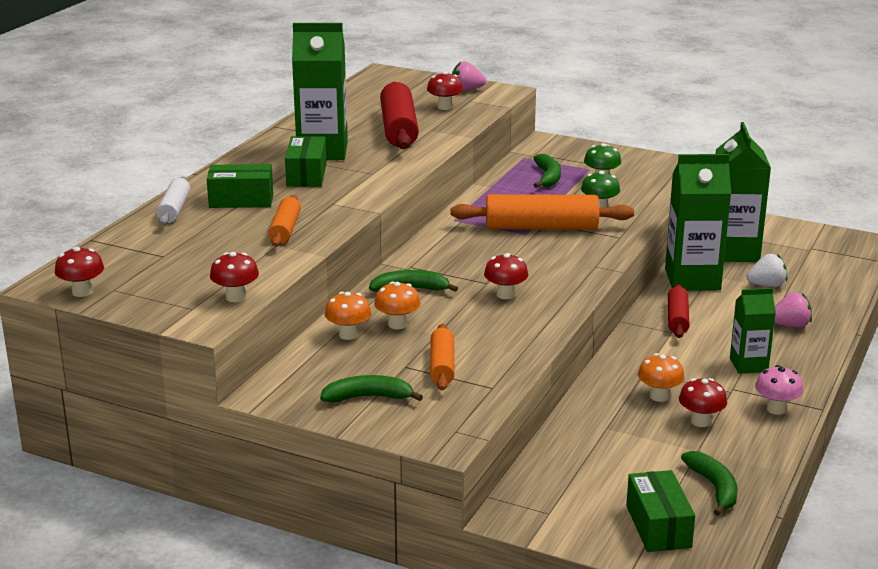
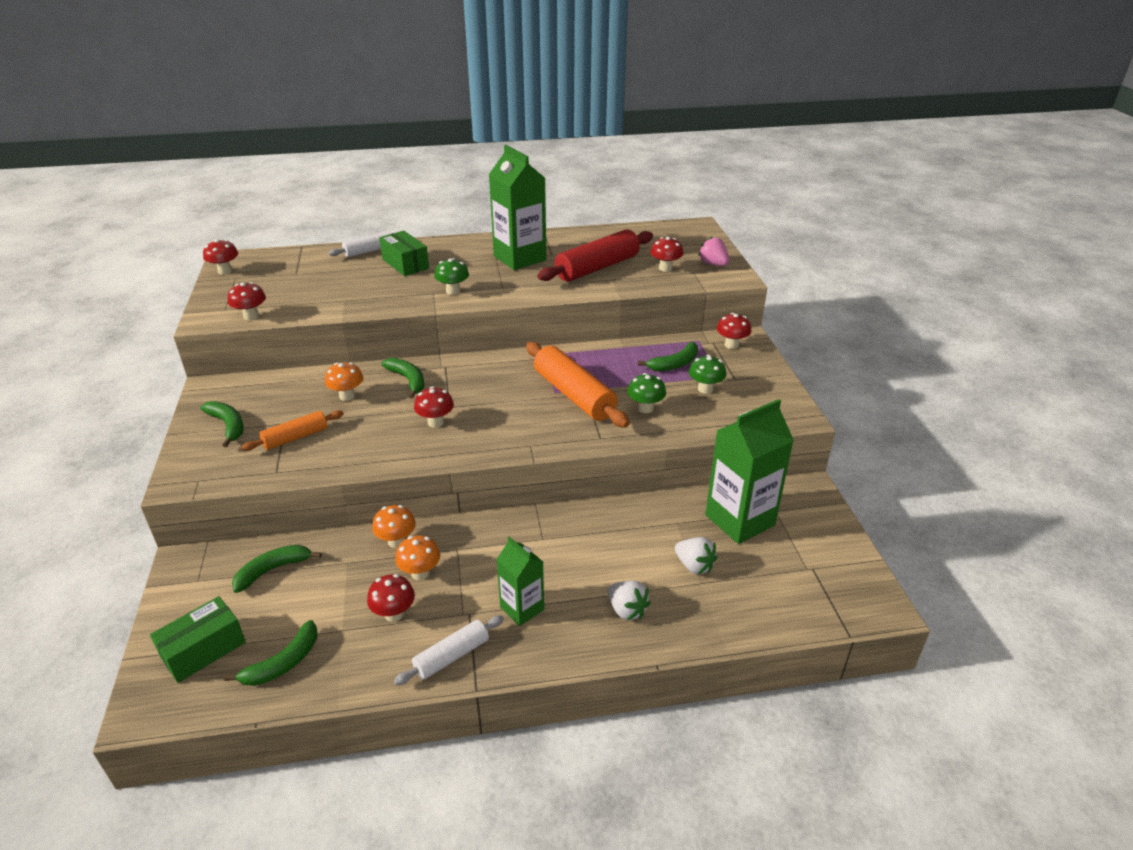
camera: 55 degrees right, 10 degrees up
(285, 229) = (372, 293): orange rolling pin -> none
(306, 175) = (471, 268): green box -> none
(344, 194) = (453, 291): none -> green mushroom
(348, 335) = (316, 383): orange mushroom -> orange mushroom (396, 541)
(549, 149) = (731, 345): none -> red mushroom
(577, 468) = (272, 570): none -> green banana
(677, 318) = (570, 533): red rolling pin -> none
(692, 279) = (654, 515): green carton -> none
(776, 409) = (451, 656): pink mushroom -> white rolling pin
(790, 325) = (627, 610): pink strawberry -> white strawberry

